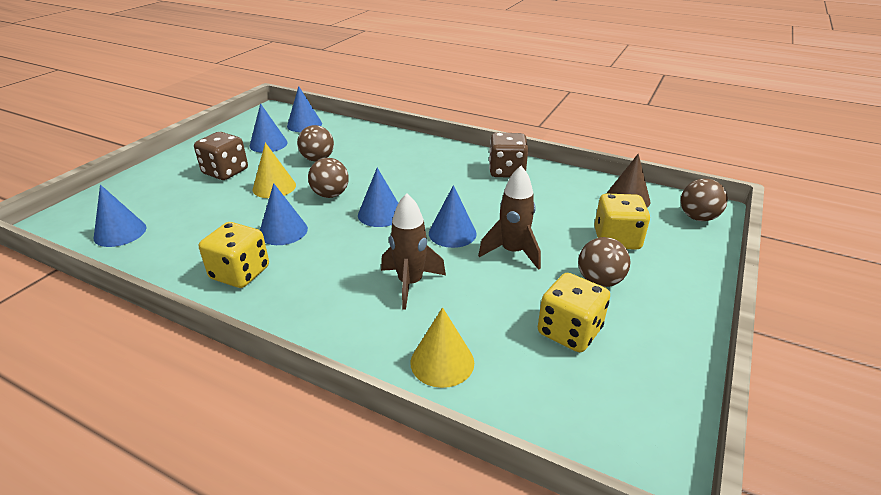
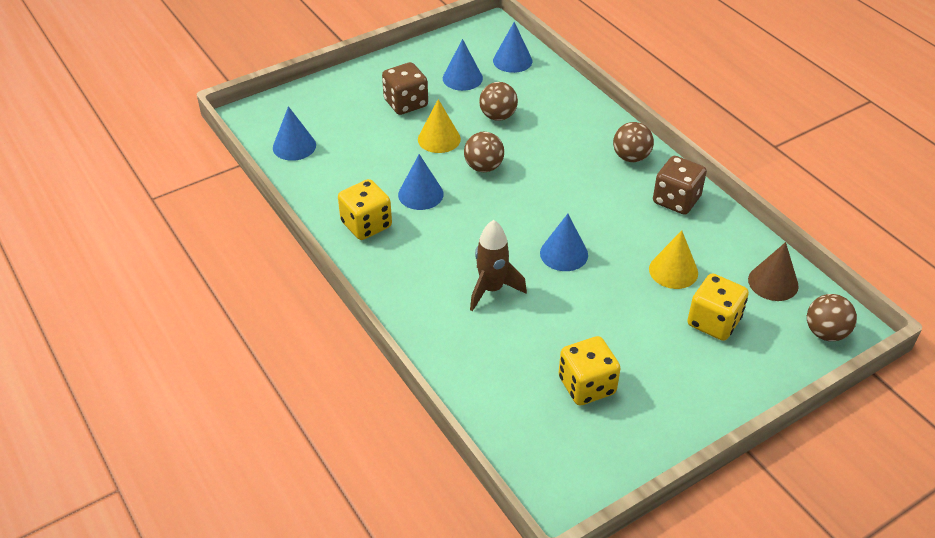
camera: 30 degrees right, 10 degrees up
(380, 214) = (514, 207): blue cone -> none
(442, 362) = (469, 365): yellow cone -> yellow cone (673, 271)
(512, 252) = (602, 295): brown rocket -> none
(599, 281) = (655, 355): brown ball -> brown ball (631, 157)

